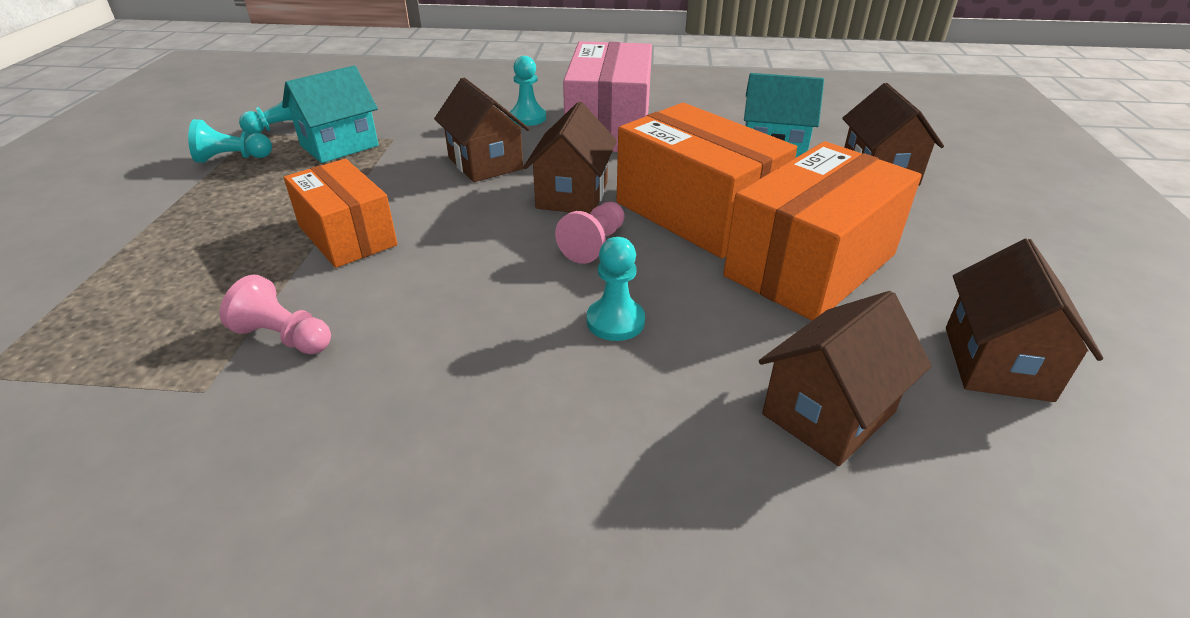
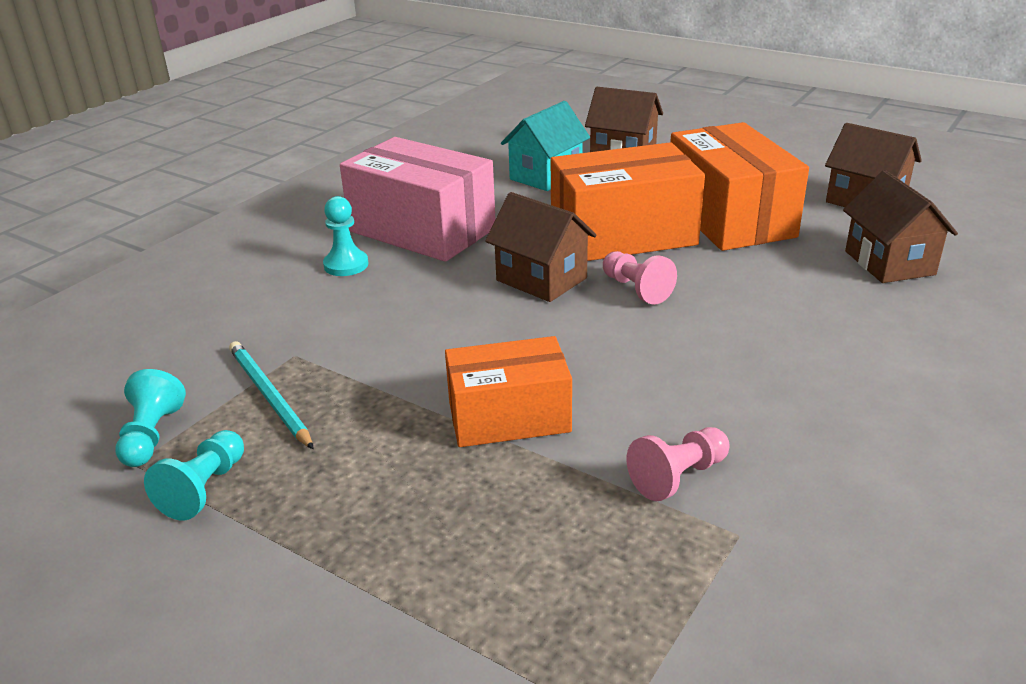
camera: 60 degrees left, 5 degrees down
(339, 146) = (269, 396): turquoise house -> turquoise pencil
(485, 163) = (427, 309): brown house -> none
(615, 321) = (753, 307): turquoise pawn -> none

